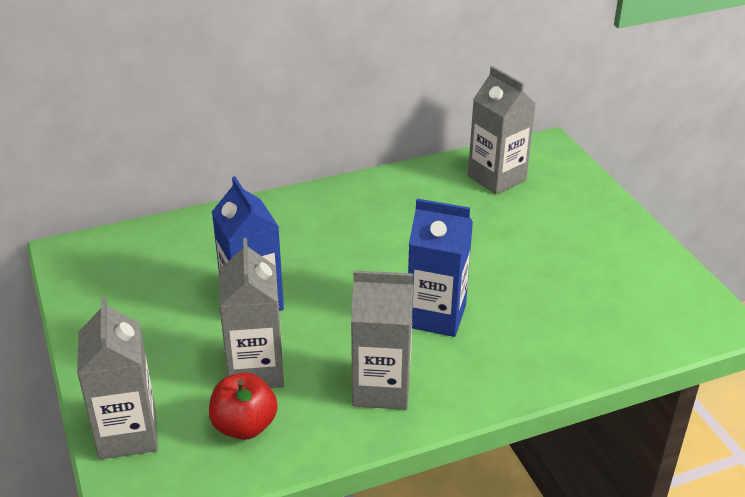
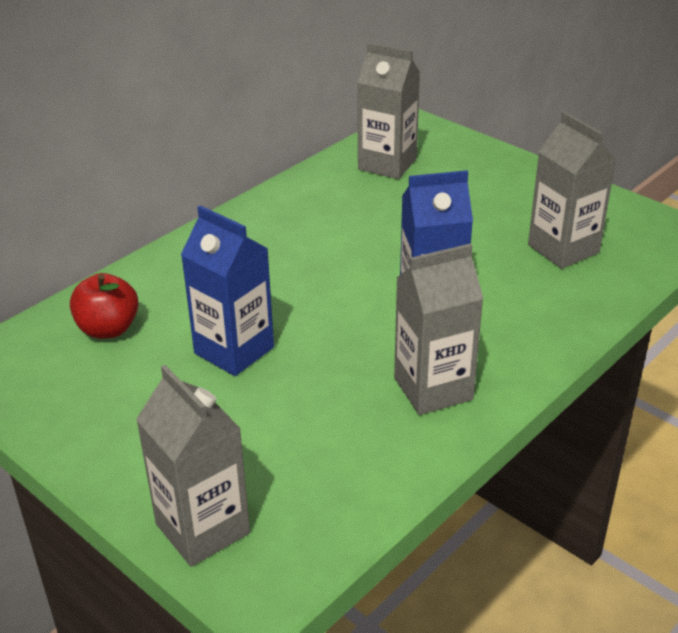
camera: 25 degrees left, 0 degrees up
(244, 426) = (324, 473): red apple -> red apple (108, 329)
(256, 370) = (292, 415): grey carton -> grey carton (563, 249)

